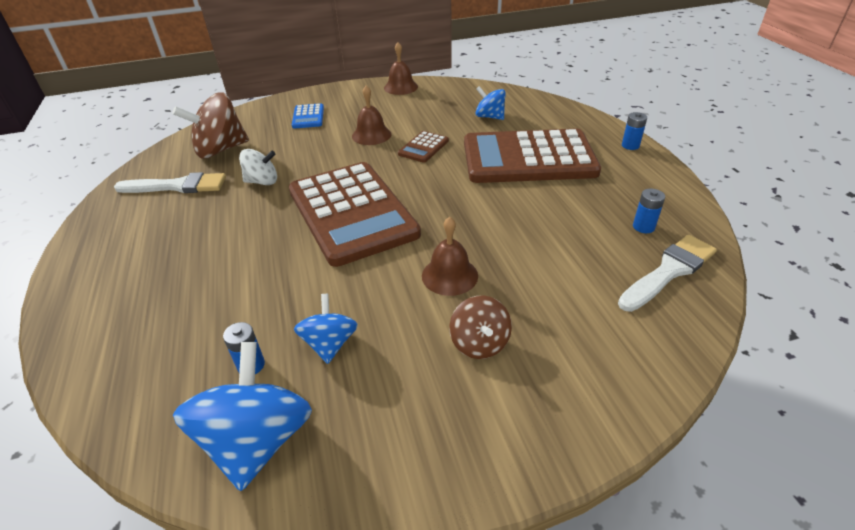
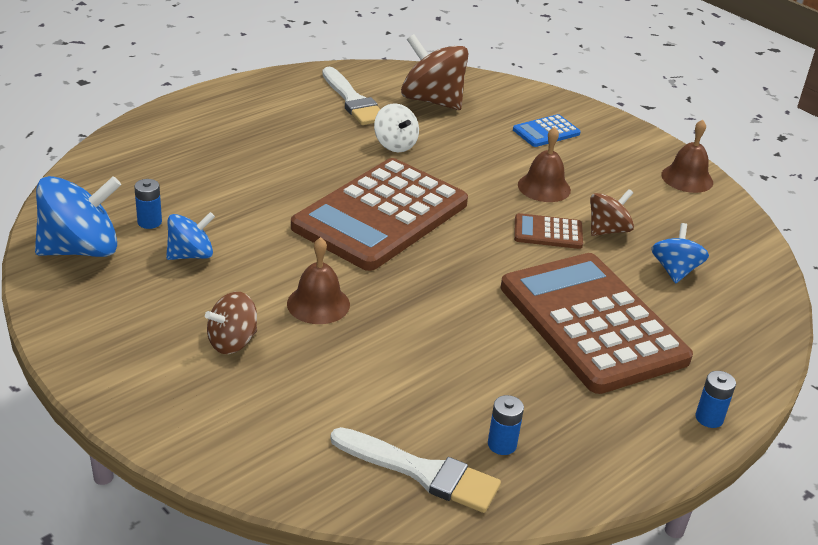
camera: 60 degrees right, 5 degrees down
(435, 126) = (607, 230): none -> brown spinning top

